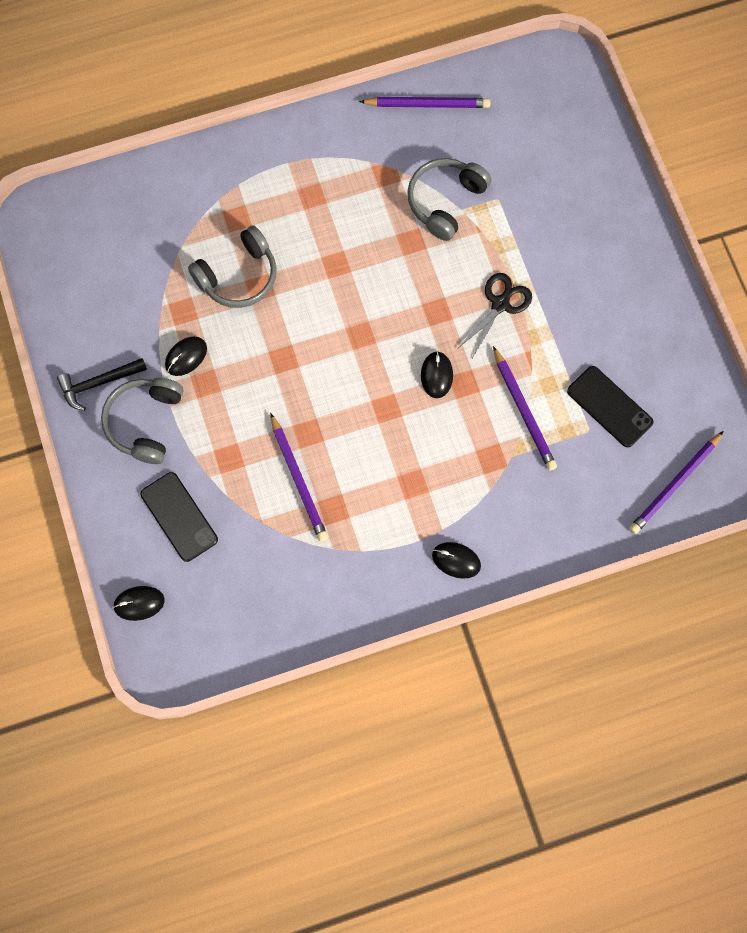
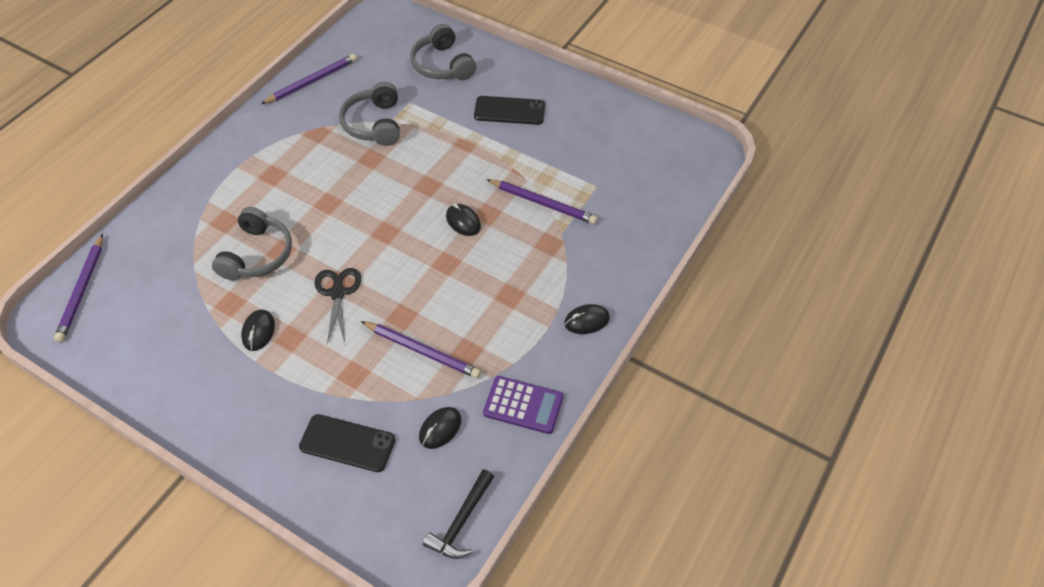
camera: 40 degrees left, 20 degrees down
(99, 383) = (196, 397): black hammer -> black hammer (461, 521)
(139, 603) = (368, 532): black mouse -> black mouse (440, 429)
(145, 422) = (261, 397): grey headphones -> grey headphones (442, 65)
(337, 595) = (523, 405): none -> purple calculator
(500, 304) = (467, 156): black scissors -> black scissors (337, 293)
(609, 407) = (595, 165): black phone -> black phone (509, 111)
(674, 484) = (679, 180): purple pencil -> purple pencil (82, 290)

